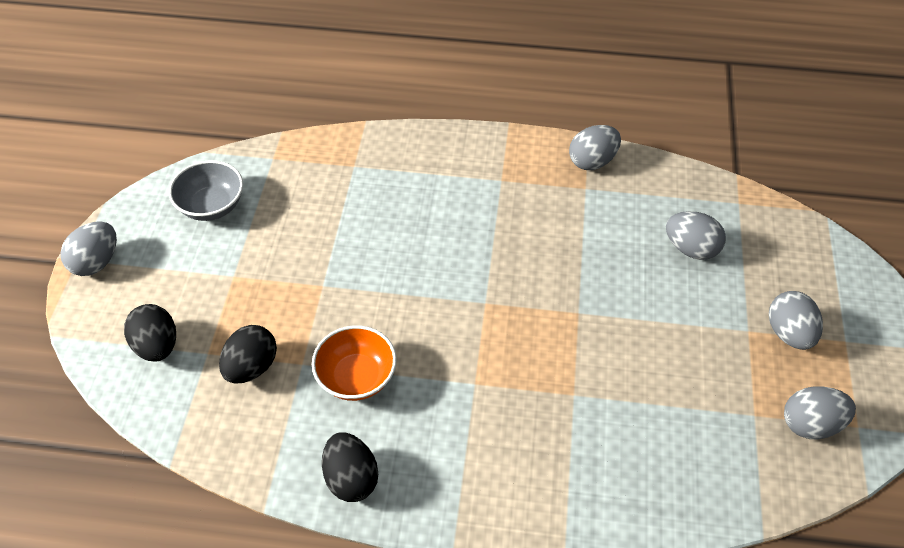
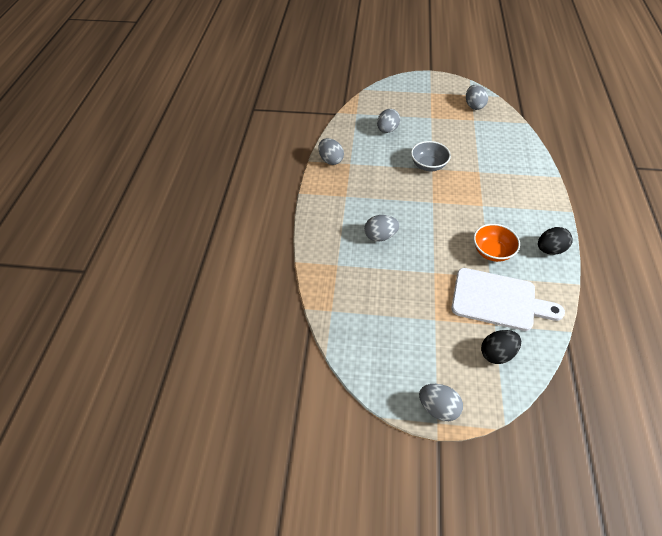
camera: 90 degrees left, 0 degrees up
(212, 206) = (378, 341): grey bowl -> grey bowl (428, 165)
(251, 367) = (498, 300): black egg -> white cutting board
(789, 333) = (430, 106): grey egg -> grey egg (380, 236)

